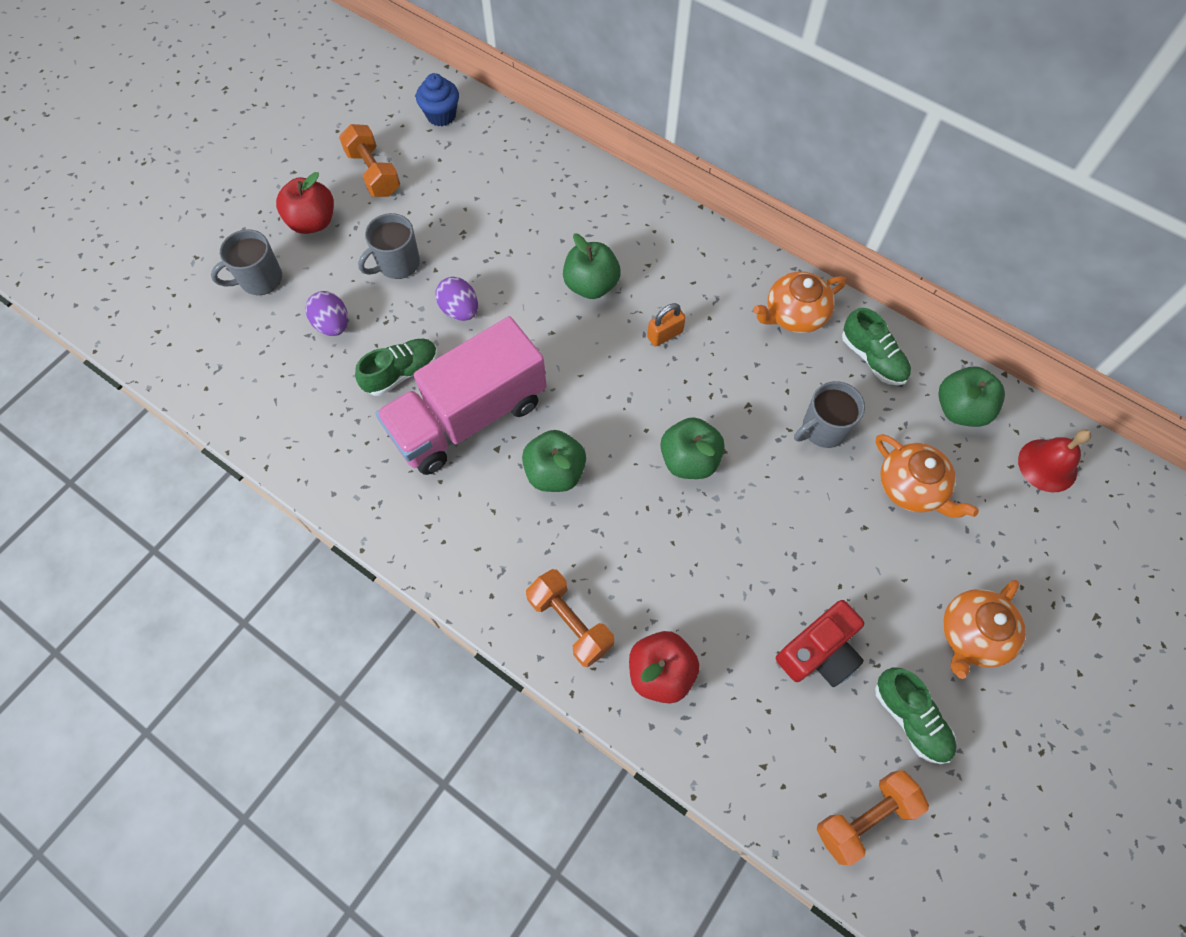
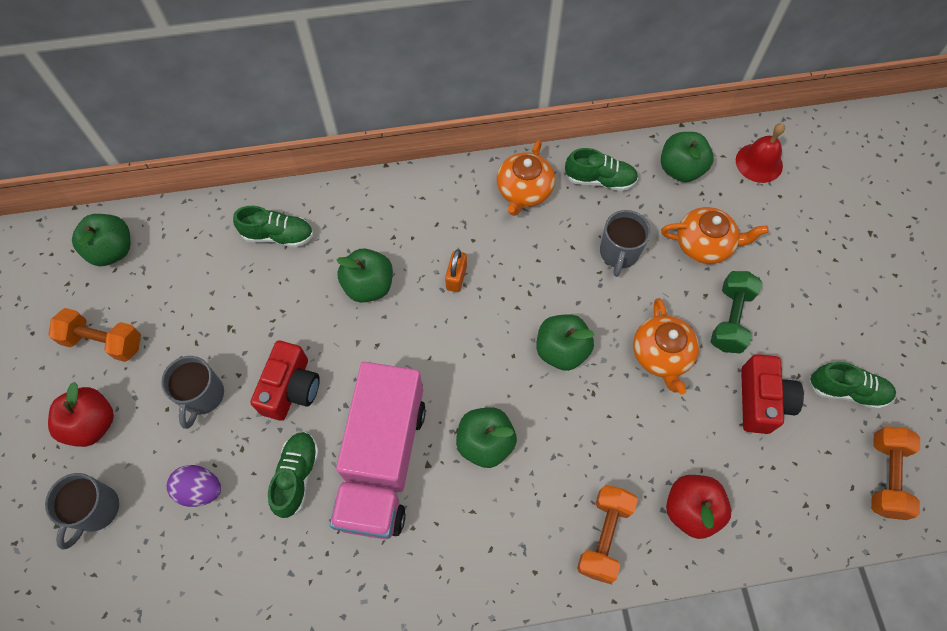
camera: 45 degrees left, 0 degrees up
(441, 115) = (112, 250): blue cupcake -> green apple
(460, 310) = (291, 388): purple egg -> red camera
(564, 195) = (278, 235): none -> green shoe
(570, 623) = (604, 536): orange dumbbell -> orange dumbbell turned 75 degrees counterclockwise
(866, 565) = (730, 319): none -> green dumbbell
(972, 635) = (825, 306): orange teapot -> orange teapot (661, 355)

